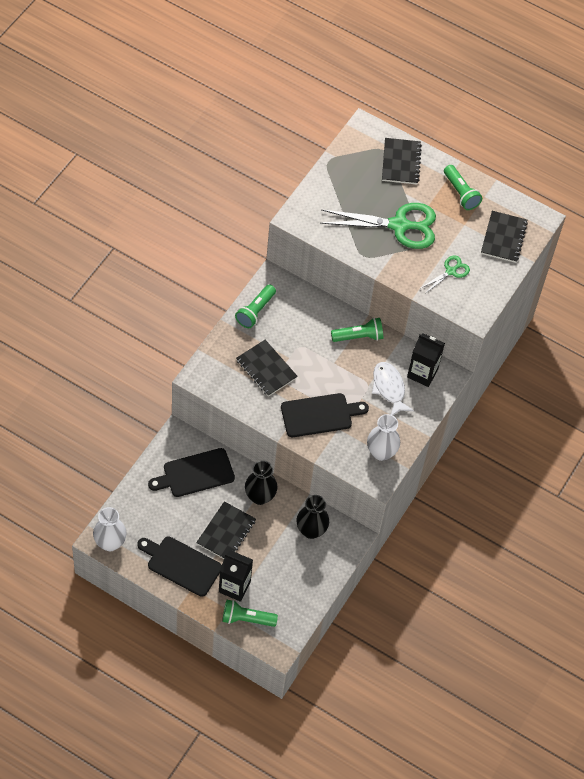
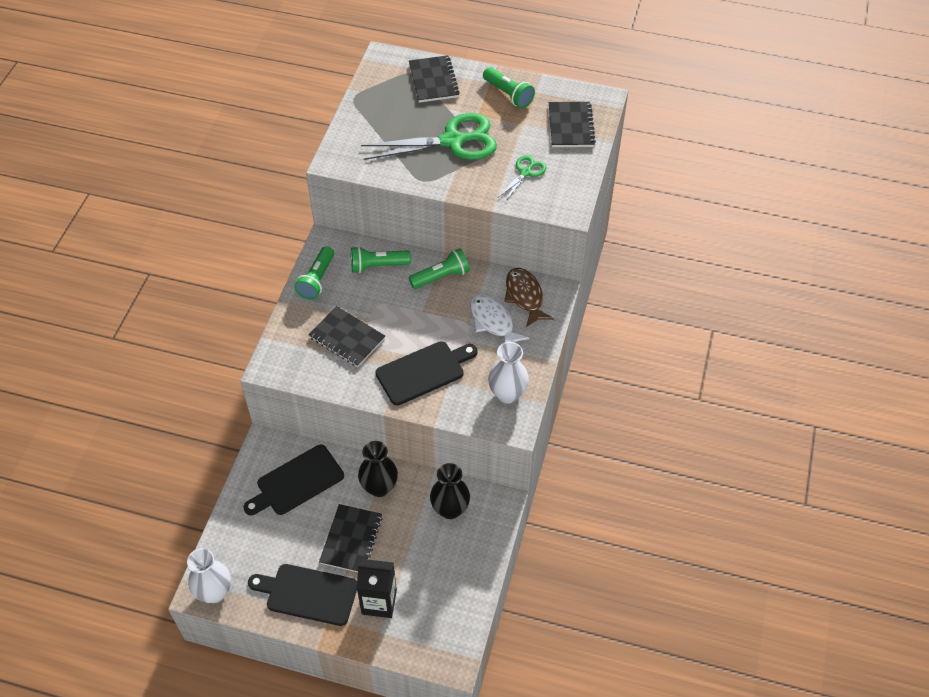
camera: 10 degrees left, 5 degrees down
(246, 619) = (405, 637): green flashlight -> green flashlight (378, 266)
(422, 373) = (525, 296): black carton -> brown fish

